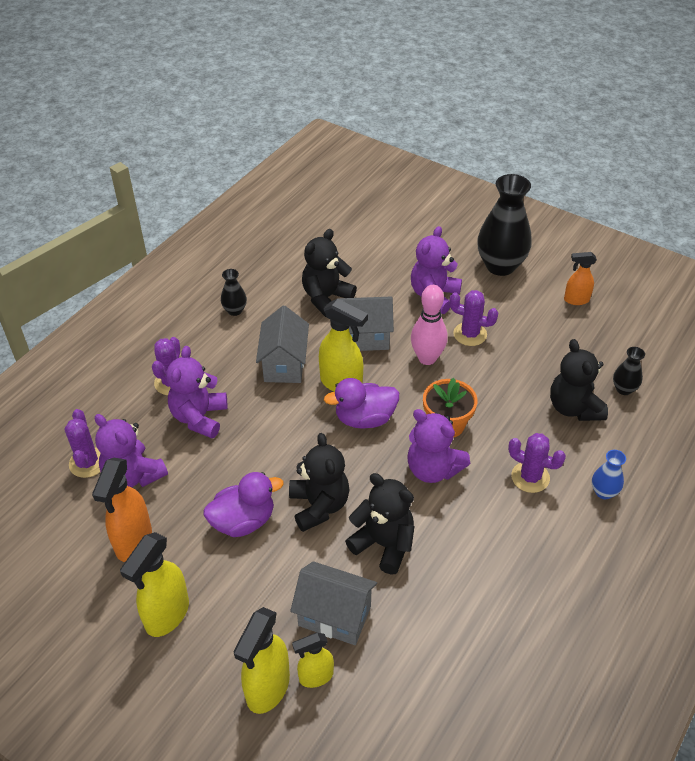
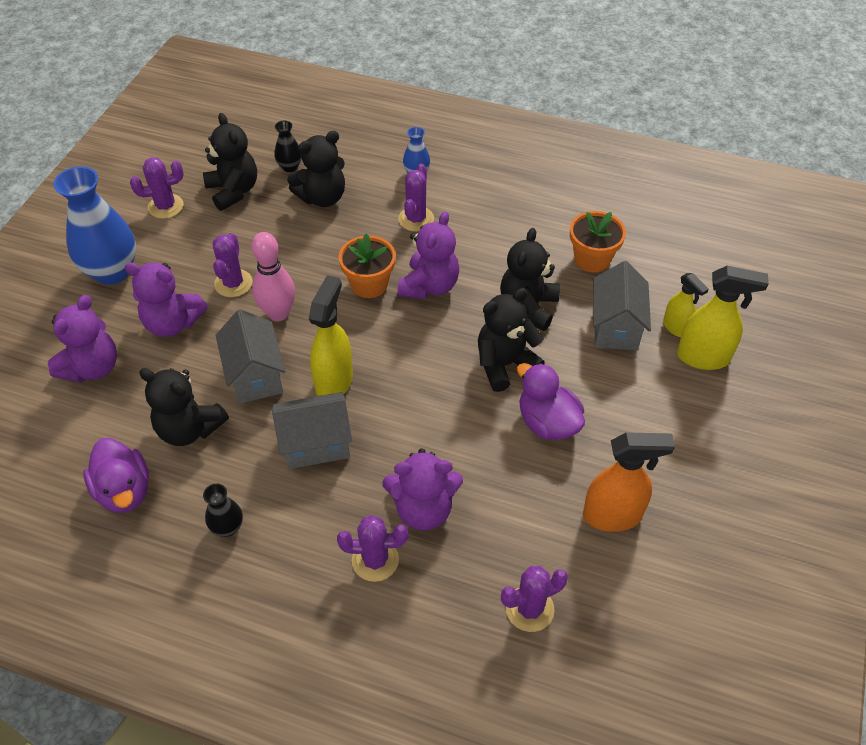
camera: 105 degrees left, 5 degrees up
(133, 475) = (529, 549): purple teddy bear -> purple teddy bear (92, 367)
(167, 615) = (677, 455): yellow spray bottle -> none
(364, 419) = (380, 351): purple duck -> purple duck (124, 491)
(438, 626) = (592, 259): none -> orange flower pot
(500, 266) = (112, 271): black vase -> blue vase
(576, 300) = (166, 206): orange spray bottle -> purple cactus
(591, 345) = (233, 191): none -> black teddy bear

